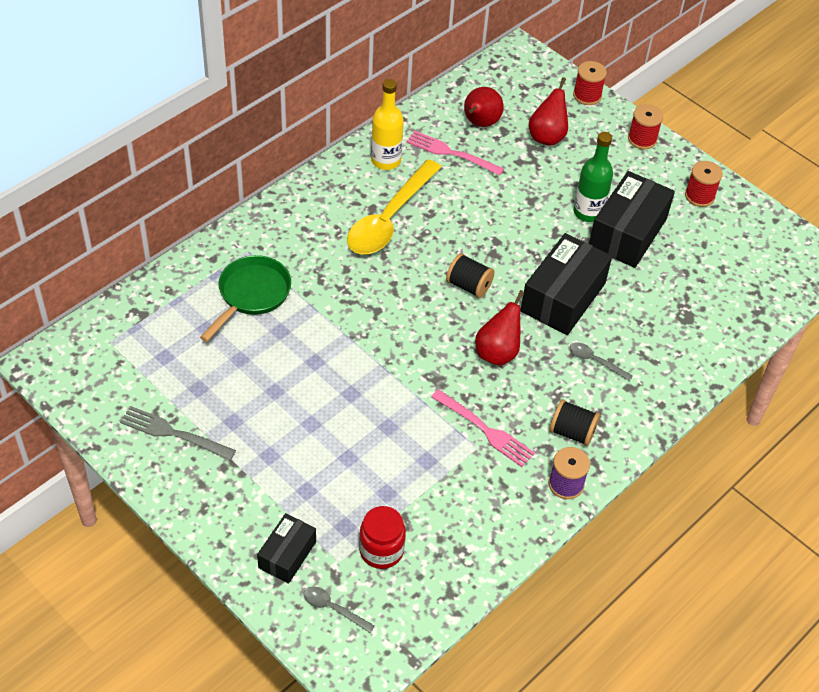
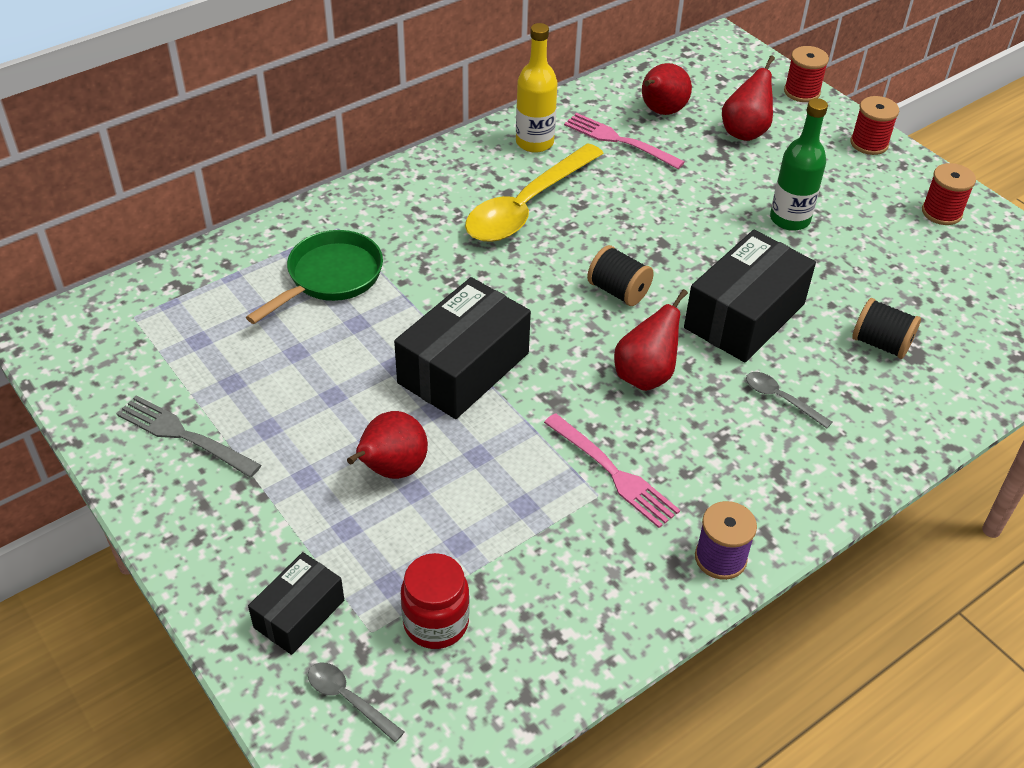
camera: 10 degrees right, 5 degrees down
(329, 444) = (391, 470): none -> red pear
(572, 432) = (738, 488): black spool -> black spool (881, 344)
(627, 233) = (840, 247): black box -> black box (463, 368)

